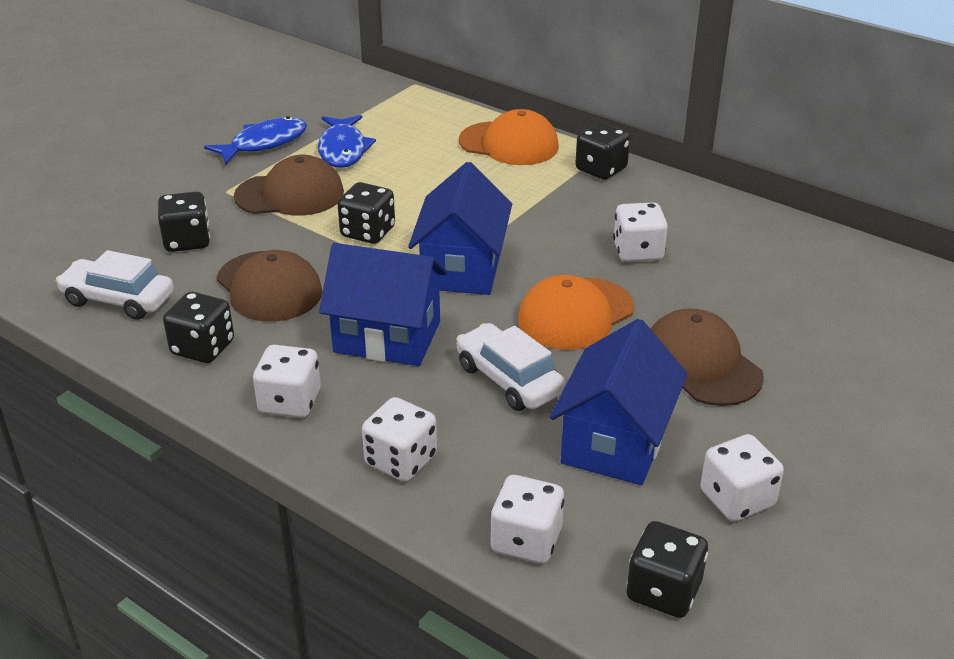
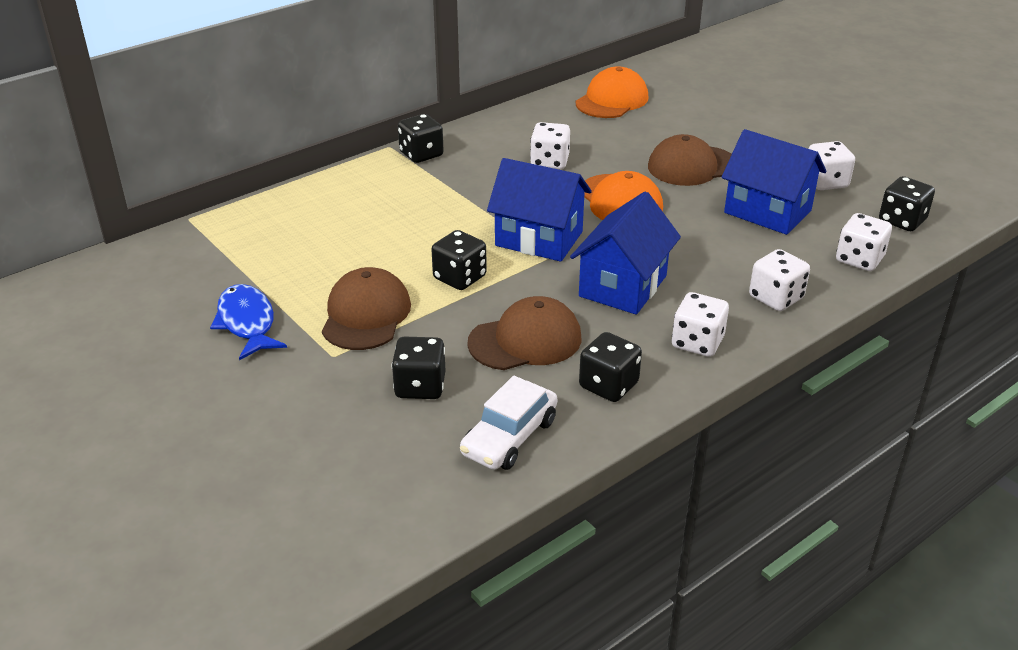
camera: 75 degrees left, 0 degrees up
(343, 150) = (297, 275): blue fish -> none
(509, 144) = (350, 187): orange cap -> orange cap (612, 100)
(509, 379) = (692, 240): white car -> none

